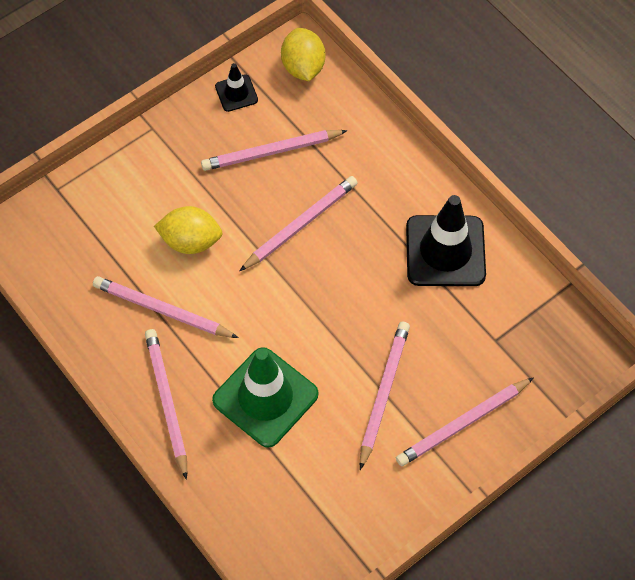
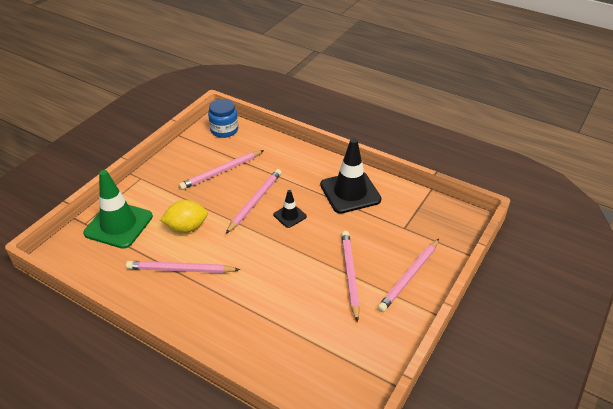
camera: 20 degrees left, 20 degrees down
(167, 402) = (203, 322): pink pencil -> none
(236, 93) = (188, 150): black traffic cone -> black traffic cone (290, 216)
(265, 397) = (272, 299): green traffic cone -> green traffic cone (118, 225)
(303, 67) = (224, 130): yellow lemon -> blue jar

